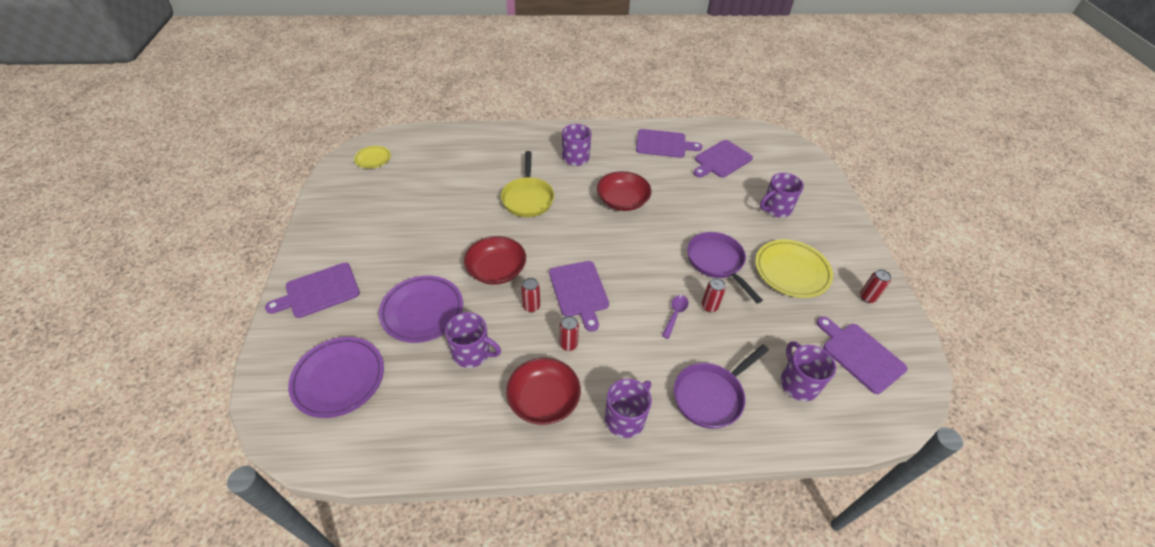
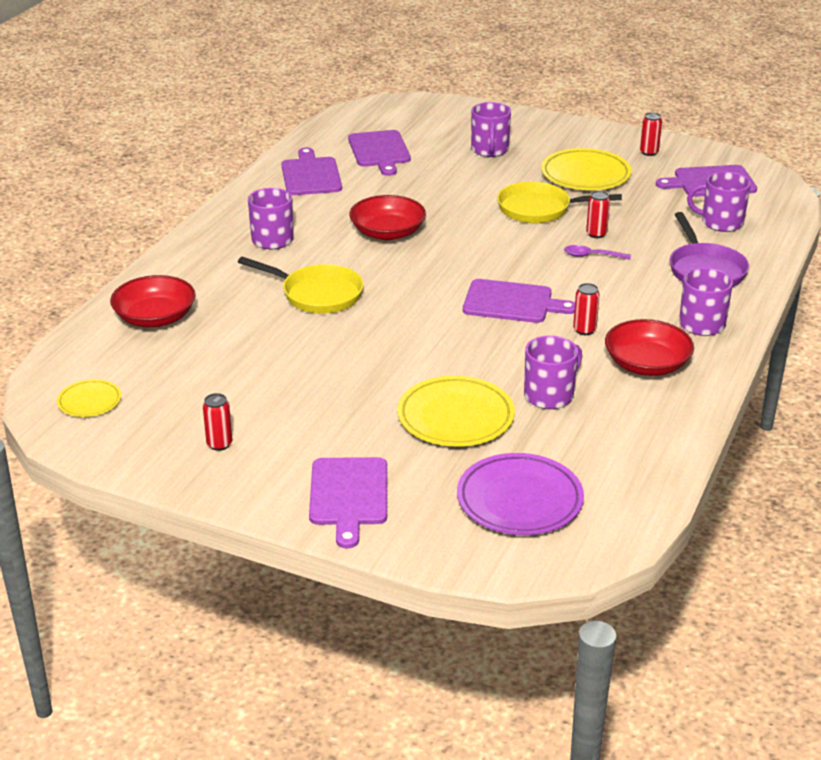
camera: 60 degrees left, 15 degrees down
(422, 311) = (455, 417): purple plate -> yellow plate
(496, 270) = (429, 348): red bowl -> red bowl (155, 317)
(531, 306) = (510, 339): red can -> red can (219, 444)
(663, 144) = (311, 175): purple cutting board -> purple cutting board turned 45 degrees counterclockwise
(675, 314) = (591, 256): purple spoon -> purple spoon turned 45 degrees counterclockwise
(717, 262) = (539, 209): purple pan -> yellow pan

